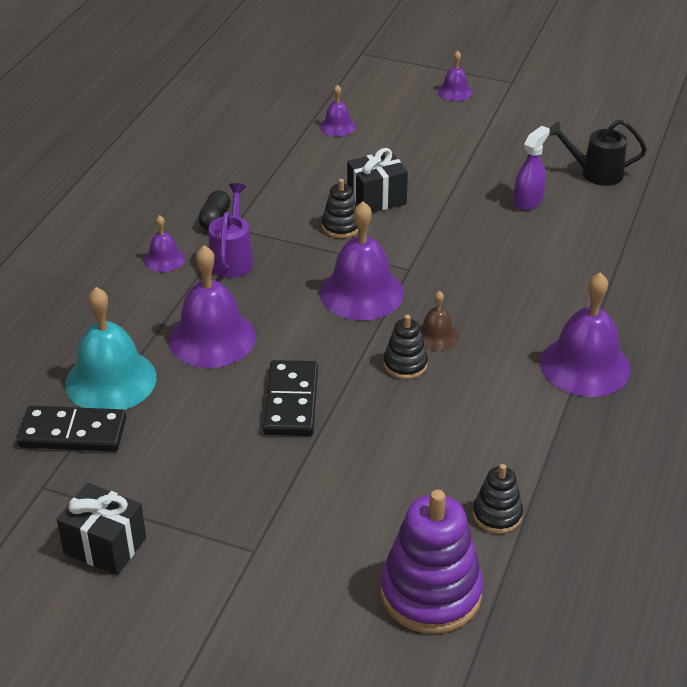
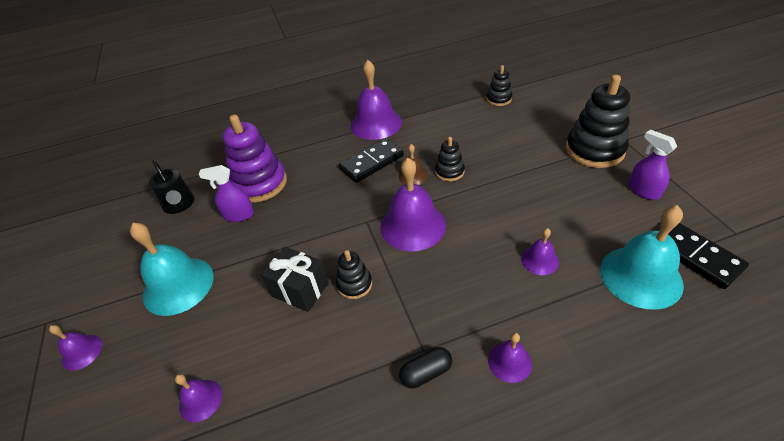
camera: 125 degrees left, 5 degrees up
(105, 545) = (708, 181): black gift -> none
(171, 480) = (643, 190): none -> purple spray bottle
(212, 338) = (540, 260): purple bell -> purple bell, size x0.50
(232, 258) = (457, 317): purple watering can -> none
(276, 506) = (594, 150): none -> black stacking toy
(291, 401) = (533, 190): black domino -> black domino (371, 162)
(430, 593) = (559, 92): purple stacking toy -> purple stacking toy (260, 183)
(470, 145) = (178, 285): none -> turquoise bell

